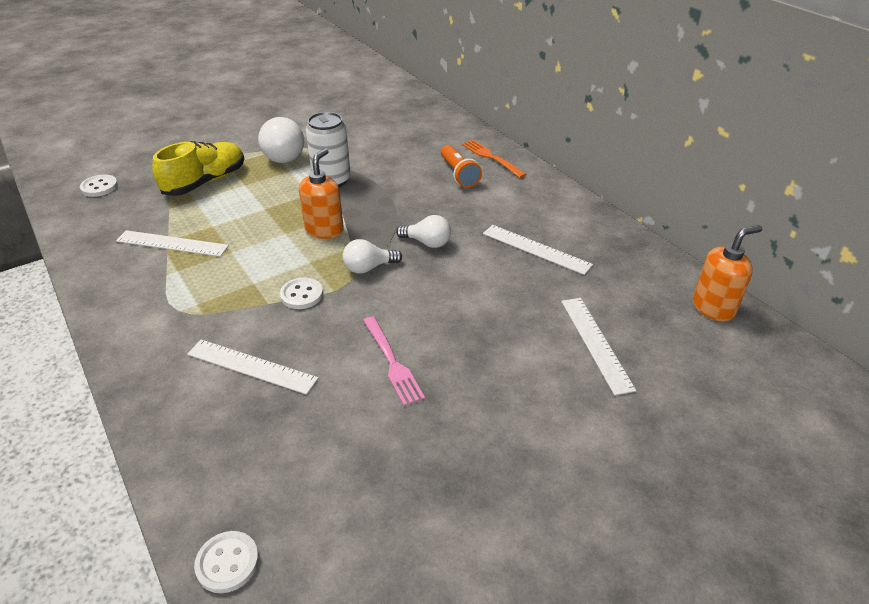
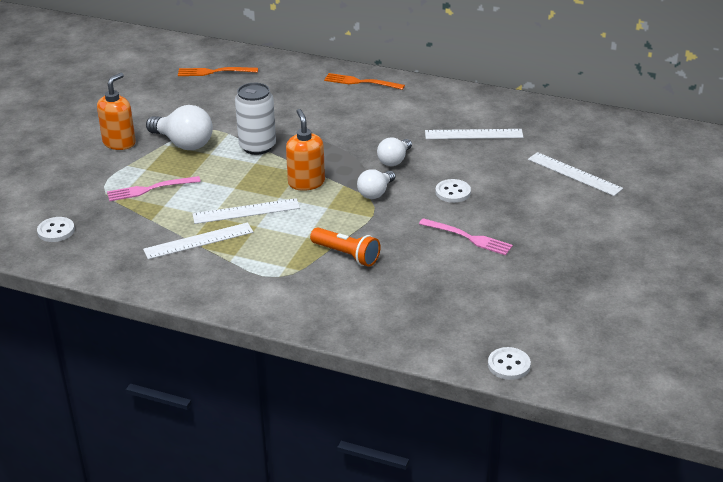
camera: 35 degrees left, 5 degrees down
(205, 182) = (149, 189): yellow shoe -> pink fork
(252, 366) = (382, 280): white ruler -> white ruler (246, 211)
(301, 295) = (353, 228): white button -> white button (453, 192)
(384, 107) = (214, 72): none -> orange fork
(427, 243) = (394, 160): white light bulb -> white light bulb turned 135 degrees clockwise
(459, 174) = (353, 104): orange flashlight -> orange flashlight (347, 255)
(713, 307) = (618, 125): orange soap dispenser -> orange soap dispenser (119, 143)

